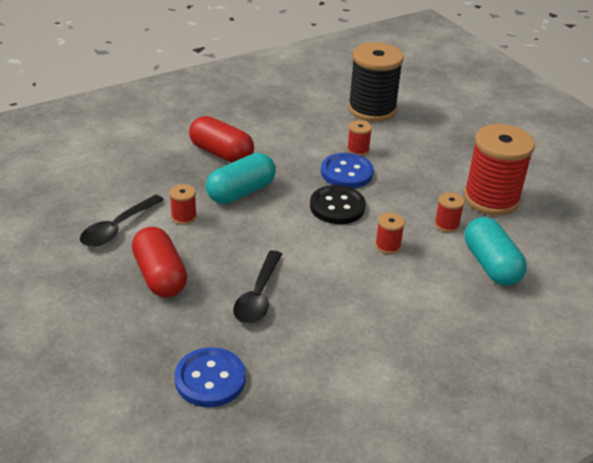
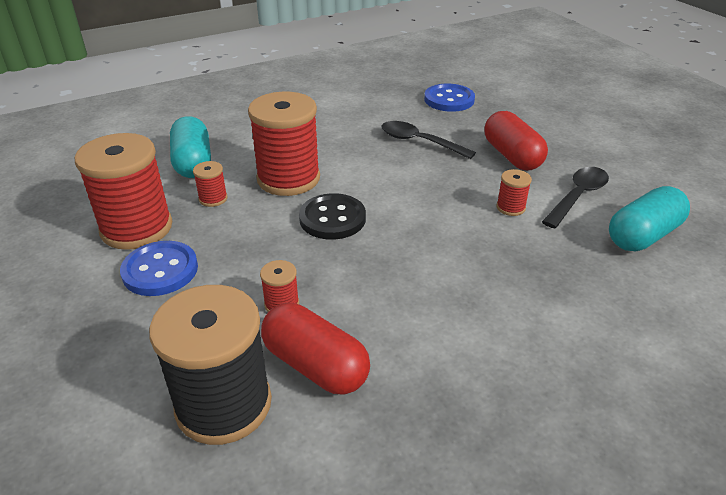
camera: 175 degrees left, 0 degrees up
(221, 153) = (490, 297): red capsule -> red capsule (315, 365)
(241, 192) = (450, 237): turquoise capsule -> turquoise capsule (643, 235)
(258, 296) = (419, 142): black spoon -> black spoon turned 75 degrees counterclockwise
(346, 172) = (309, 265): blue button -> blue button (160, 270)
(387, 246) = (288, 179): red spool -> red spool, size x2.33

